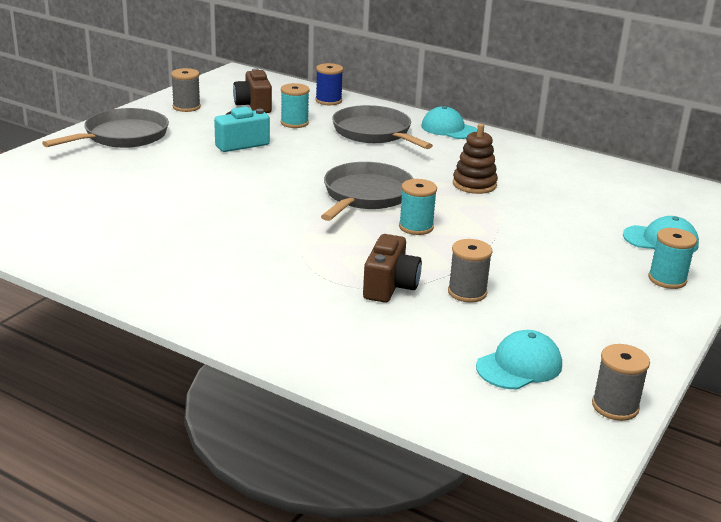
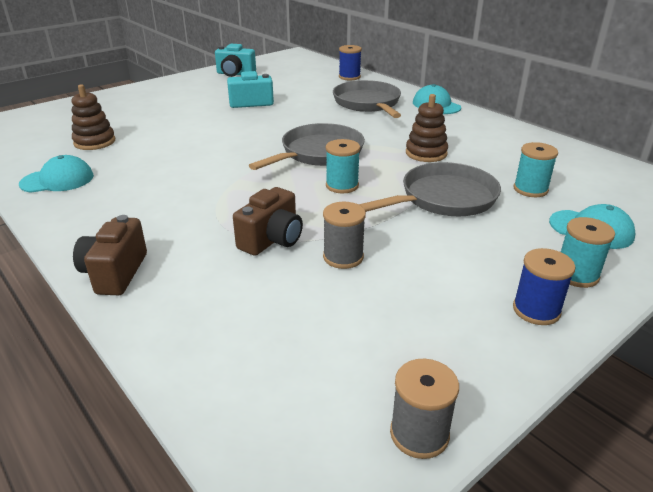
camera: 20 degrees right, 5 degrees up
(98, 209) = (94, 142): none -> brown stacking toy
(122, 136) = (168, 91): grey pan -> grey pan (444, 198)
(186, 107) = (235, 74): grey spool -> turquoise camera
(253, 106) = (287, 76): brown camera -> brown camera (115, 273)
(294, 123) = (308, 91): turquoise spool -> turquoise spool (530, 189)
(519, 366) = (339, 352): turquoise cap -> turquoise cap (57, 180)
(650, 311) = (536, 310): none -> blue spool

